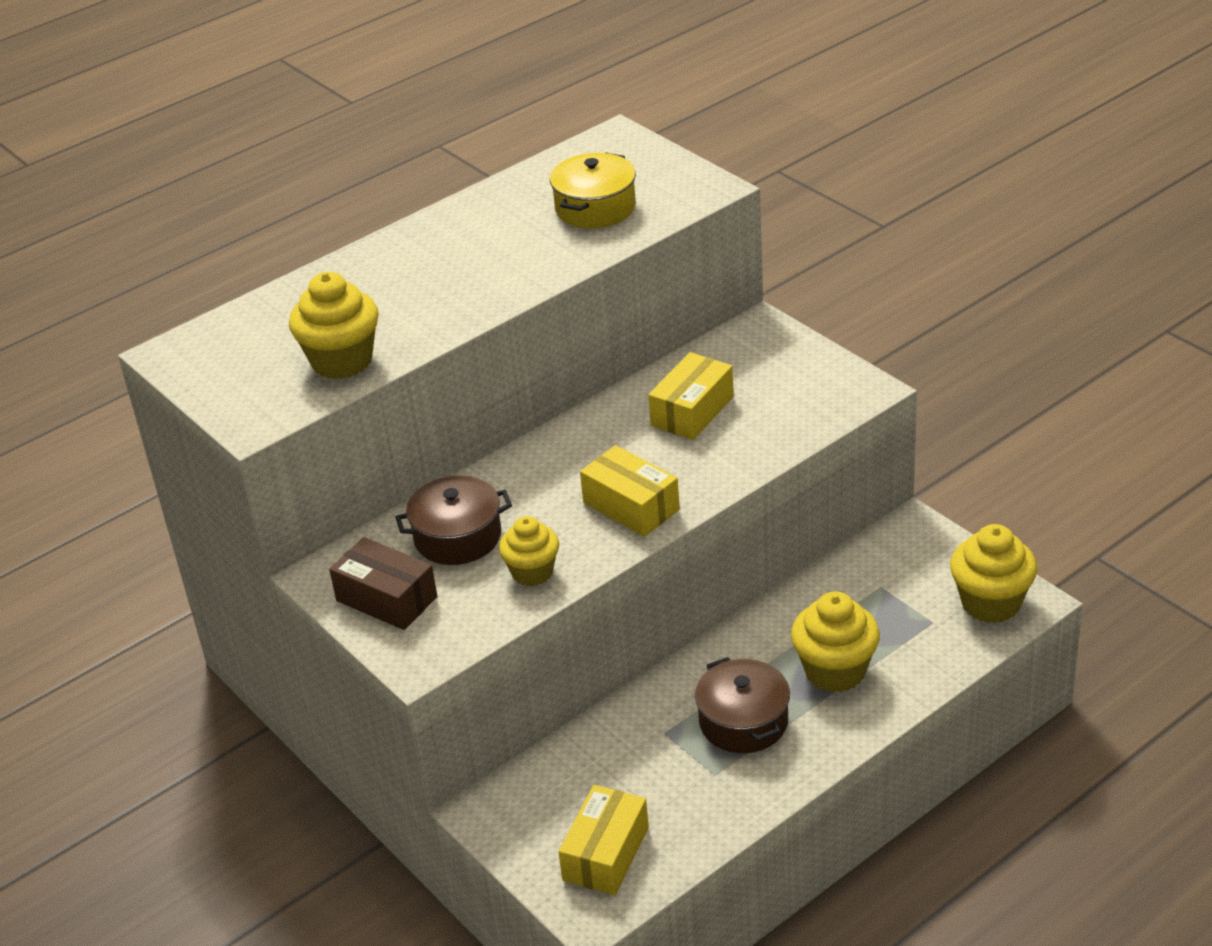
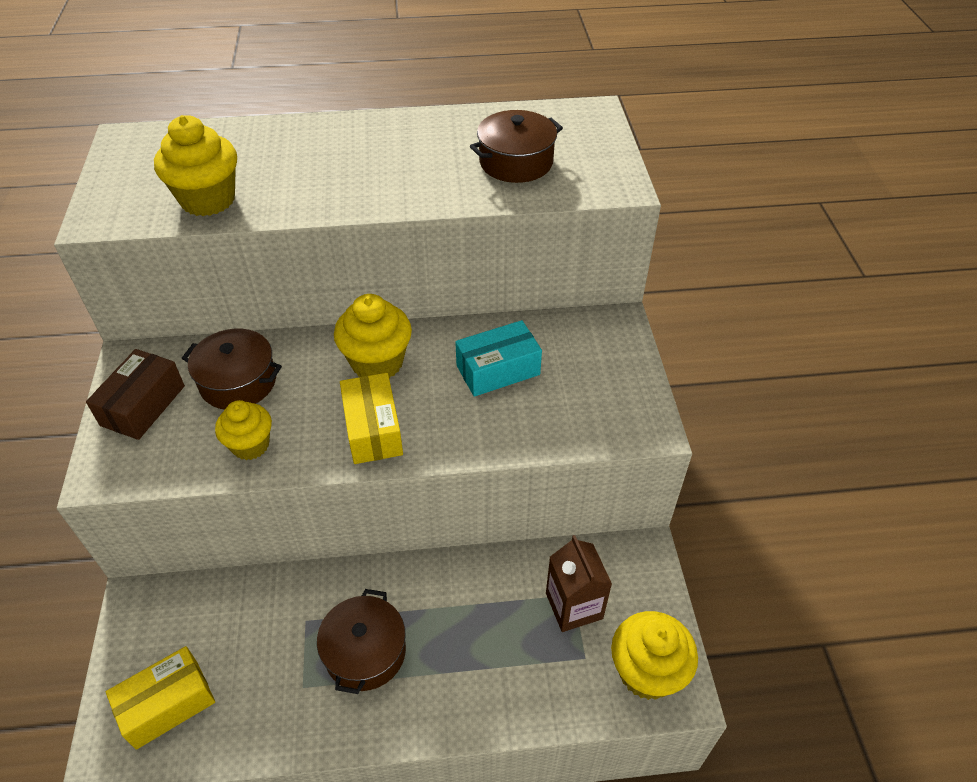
camera: 30 degrees right, 10 degrees up
(386, 599) = (143, 405): brown box -> brown box turned 45 degrees clockwise
(595, 208) = (516, 162): yellow pot -> brown pot
(692, 411) = (498, 370): yellow box -> turquoise box
(835, 671) = (470, 652): yellow cupcake -> yellow cupcake (377, 362)
(889, 593) = (574, 606): none -> brown carton

